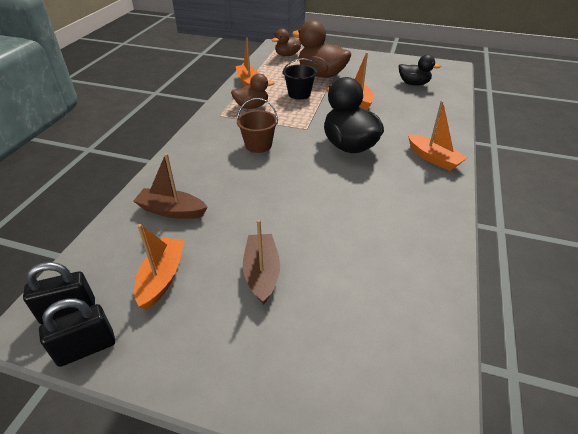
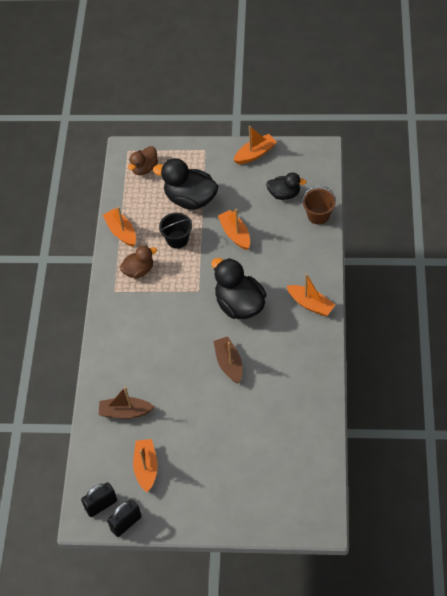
camera: 10 degrees left, 15 degrees up
(258, 145) = (163, 323): brown bucket -> brown bucket (318, 215)
(262, 273) = (208, 447): brown boat -> brown boat (229, 363)
(321, 74) = (190, 199): brown duck -> black duck
(389, 60) = (255, 154): none -> orange boat

